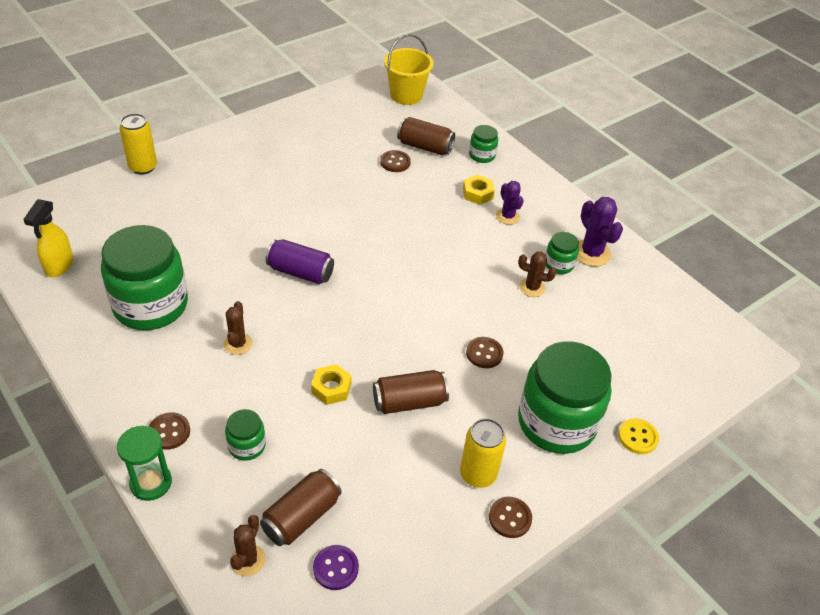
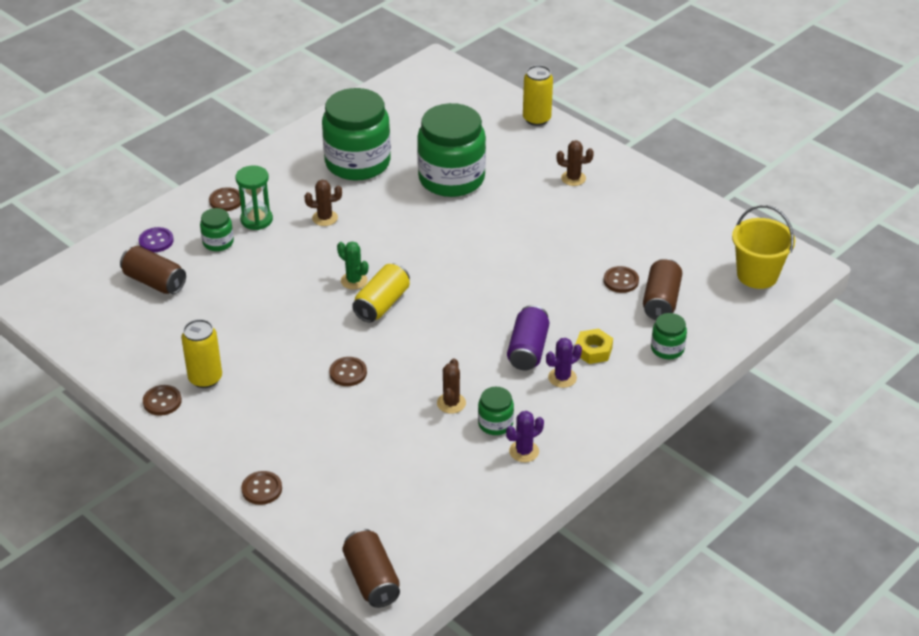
camera: 85 degrees right, 5 degrees down
(59, 266) = (389, 106): yellow spray bottle -> none
(151, 483) = (178, 202): green hourglass -> green hourglass (256, 220)
(248, 560) = (115, 261): brown cactus -> brown cactus (573, 178)
(300, 272) = (424, 239): purple can -> purple can (528, 350)
(331, 388) = (285, 279): yellow nut -> none
(335, 568) = (110, 306): purple button -> purple button (156, 241)
(349, 332) = (354, 281): none -> green cactus
(390, 316) = (382, 304): none -> yellow can
(409, 402) = (278, 328): brown can -> brown can (371, 579)
(556, 422) = (270, 428): green jar -> green jar (451, 179)
(591, 253) = (524, 451): purple cactus -> purple cactus, size x0.65
(637, 437) = (262, 489): yellow button -> brown button

